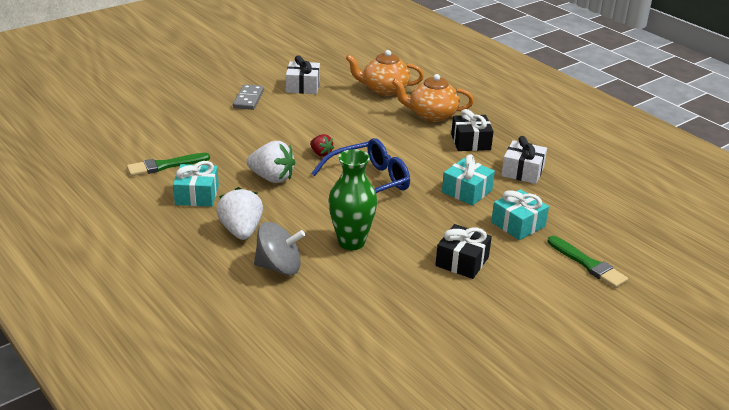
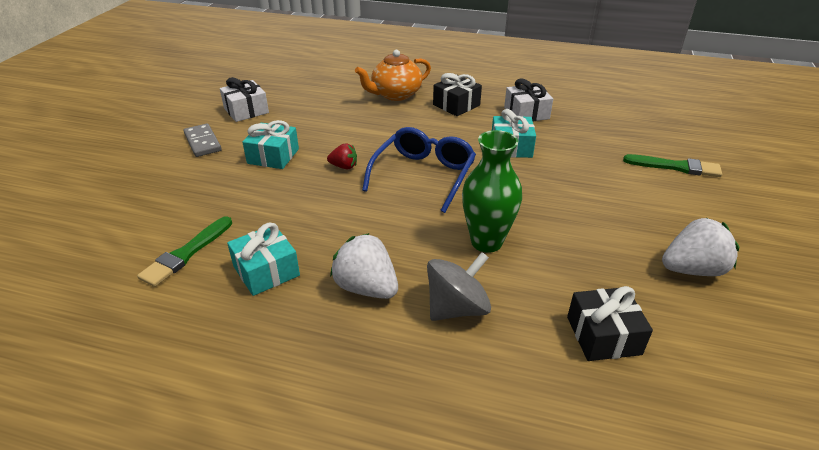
camera: 35 degrees left, 5 degrees up
(272, 178) = (326, 212): white strawberry -> white strawberry (692, 269)
(384, 89) = (327, 88): orange teapot -> none
(462, 261) = (596, 211): black gift -> black gift (603, 335)
(518, 224) = (586, 158): turquoise gift -> turquoise gift (273, 156)

